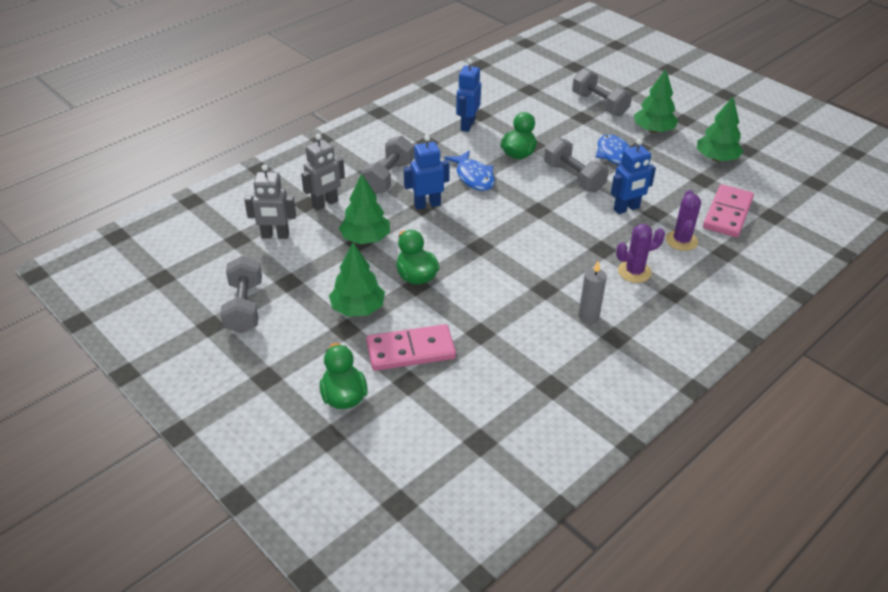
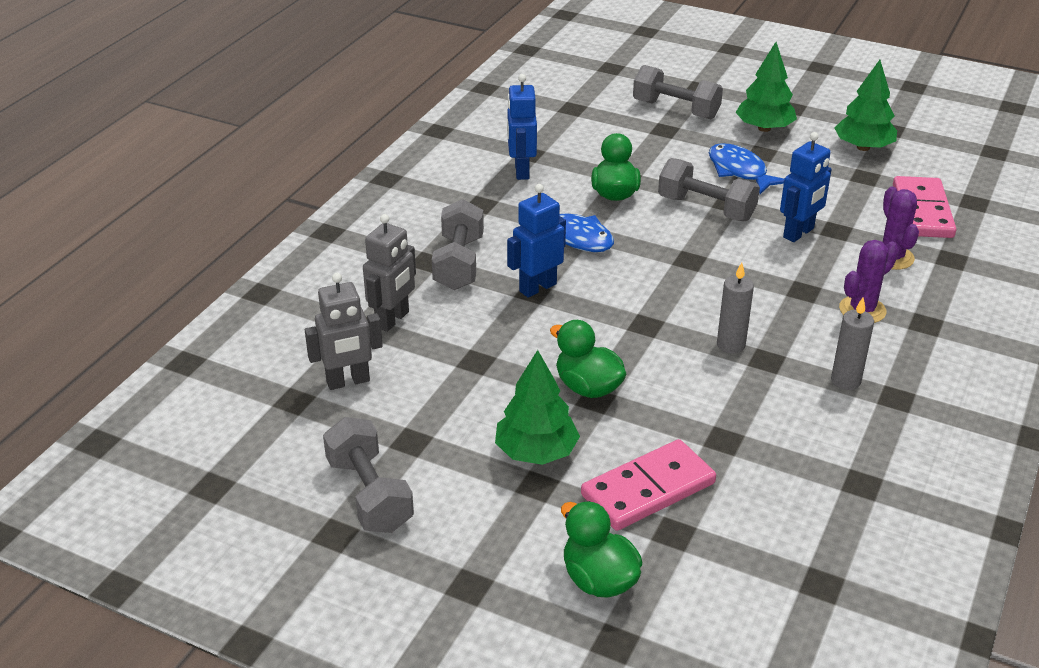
camera: 20 degrees left, 5 degrees down
(366, 239) = (483, 354): green tree -> none
(527, 273) = (730, 345): none -> grey candle

